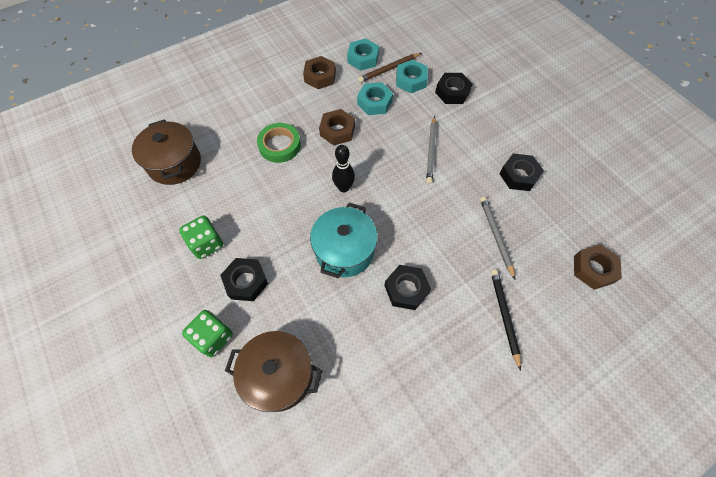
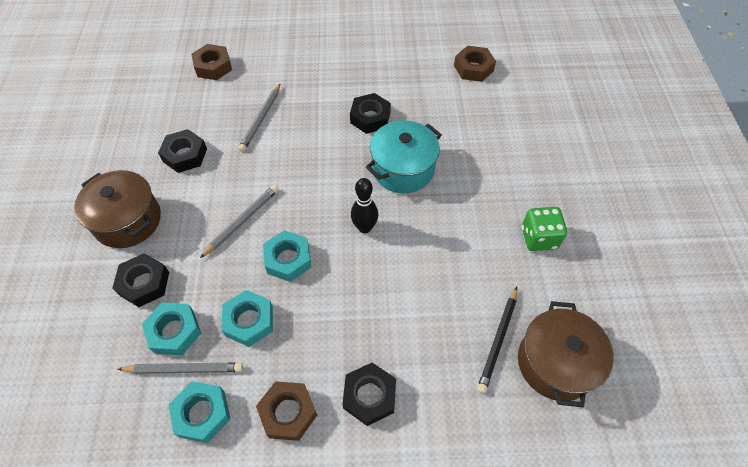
camera: 150 degrees left, 5 degrees down
(213, 337) = (553, 156): green dice -> none
(246, 282) = (509, 185): black nut -> black nut (369, 396)
(279, 145) = (408, 319): green tape -> none
(279, 375) = (506, 110): brown pot -> brown pot (128, 220)
(337, 131) = (325, 303): brown nut -> brown nut (473, 68)
(380, 143) = (288, 259): none -> turquoise nut
(389, 69) = (184, 369): brown pencil -> grey pencil
(504, 316) = (310, 71): black pencil -> black pencil (498, 341)

